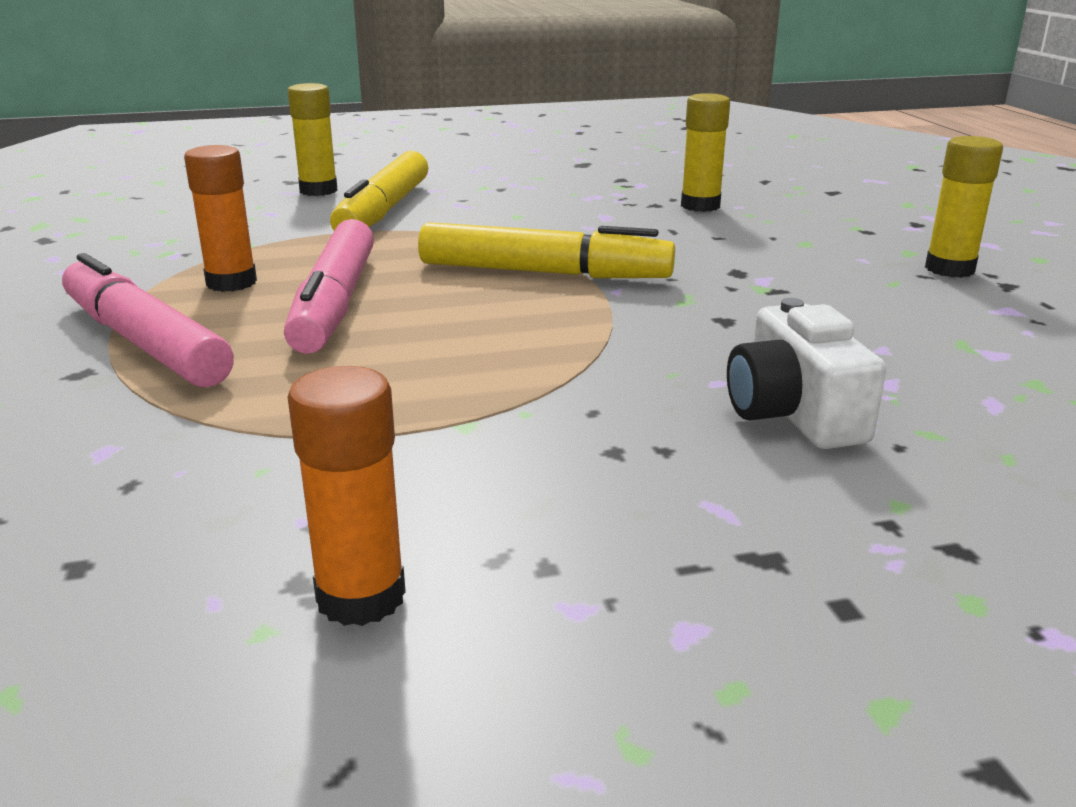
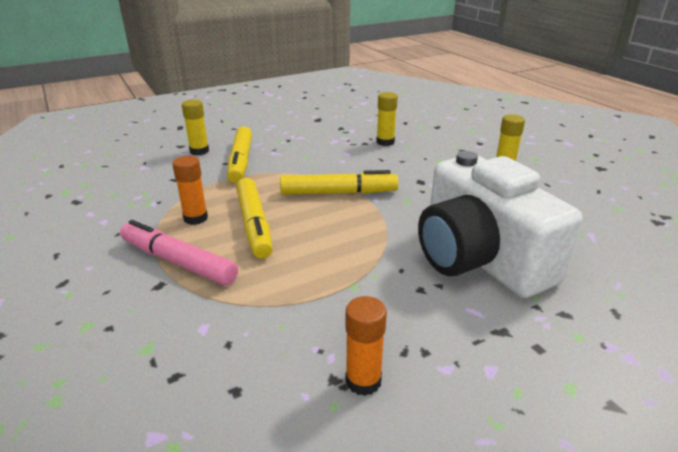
camera: 15 degrees left, 5 degrees up
(335, 303) = (254, 224): pink marker -> yellow marker
(794, 414) = (479, 258): white camera -> white camera, size x2.24

